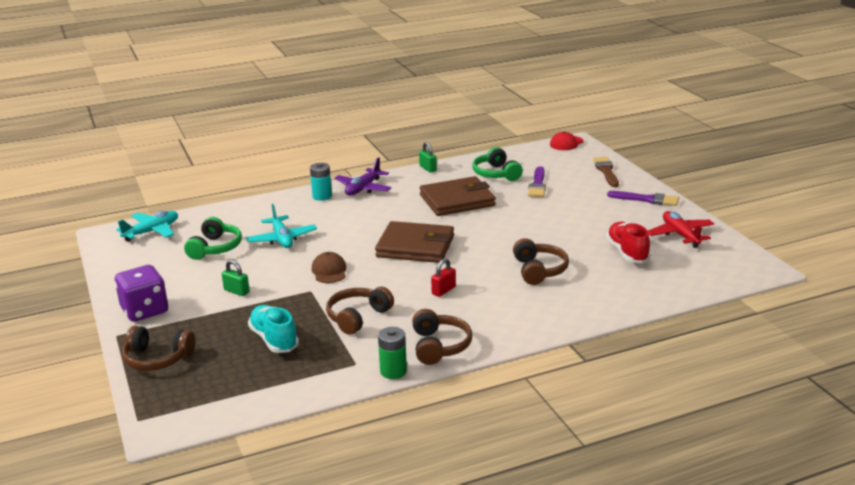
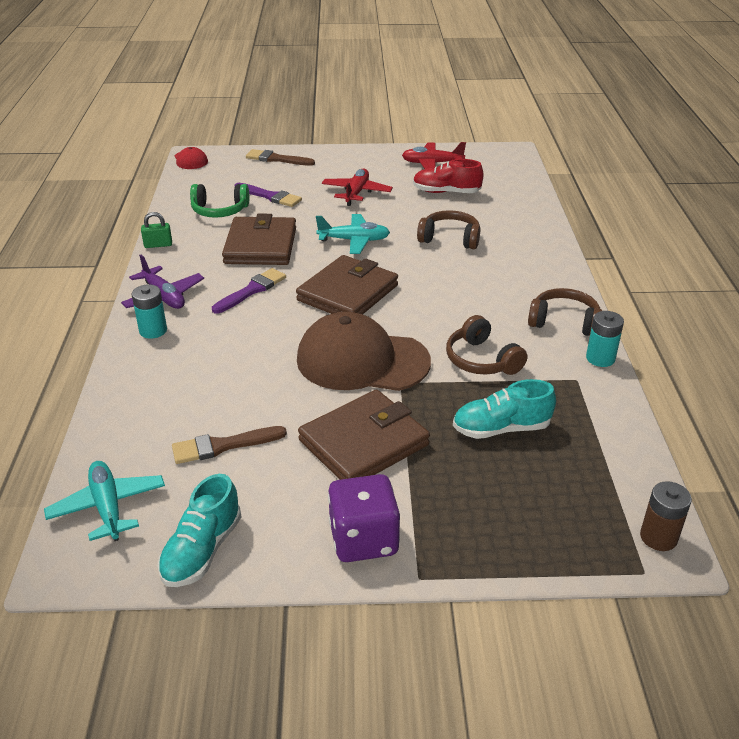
camera: 70 degrees left, 10 degrees up
(125, 265) = (202, 550): none -> turquoise shoe
(157, 359) = (503, 539): brown headphones -> none
(175, 423) = (658, 537): none -> brown battery
(215, 248) = (223, 446): green headphones -> brown brush
(236, 291) = (363, 442): green padlock -> brown wallet
(282, 239) = (247, 383): turquoise plane -> turquoise plane (354, 240)
(329, 271) = (362, 360): brown cap -> brown cap, size x2.20
(393, 371) = (600, 358): green battery -> turquoise battery
(443, 290) = (456, 297): red padlock -> none
(581, 215) = (356, 193): none -> red plane
(647, 199) = (354, 158): purple brush -> purple brush (252, 290)

